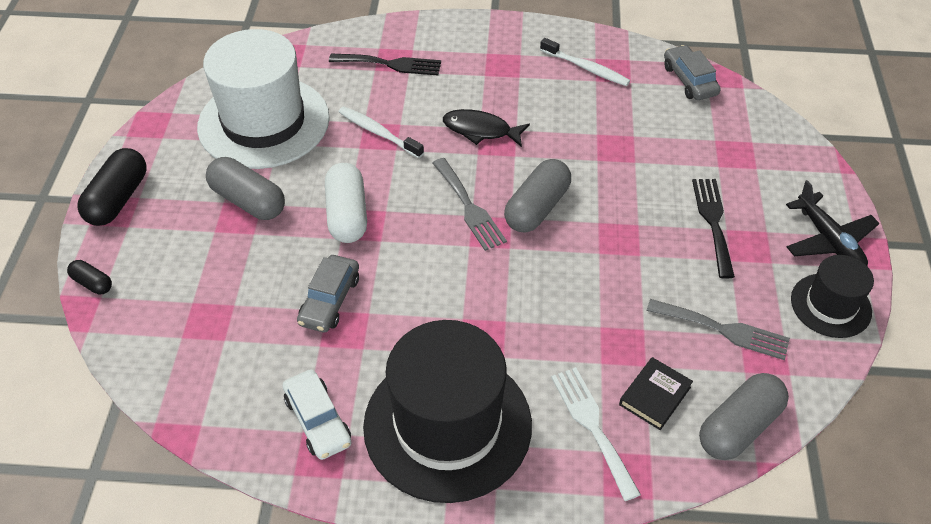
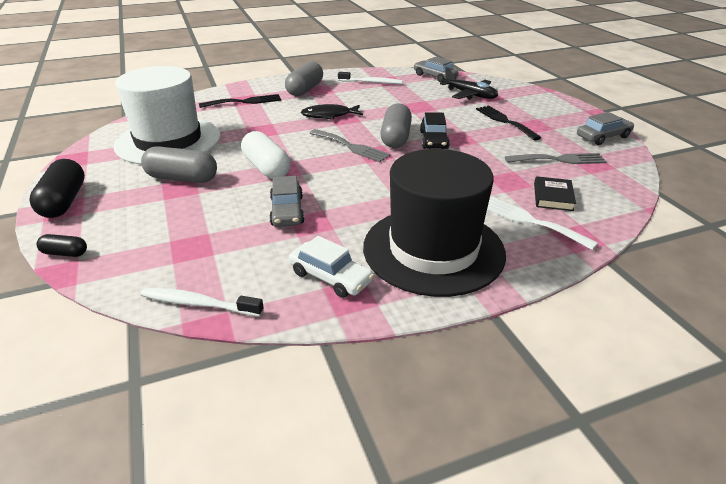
camera: 25 degrees left, 15 degrees down
(378, 133) = (259, 129): white toothbrush -> white toothbrush (199, 304)
(583, 230) = (433, 140): none -> black car
(739, 427) = (616, 196): grey capsule -> grey capsule (305, 89)
(828, 241) = (572, 115): black plane -> black plane (470, 95)
(830, 305) = (603, 137): black hat -> grey car

